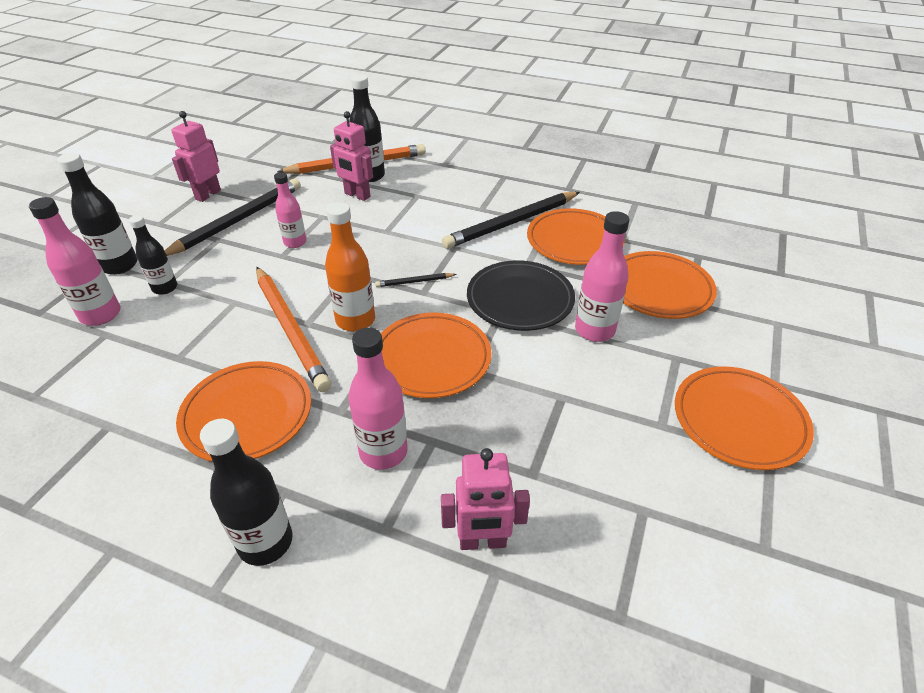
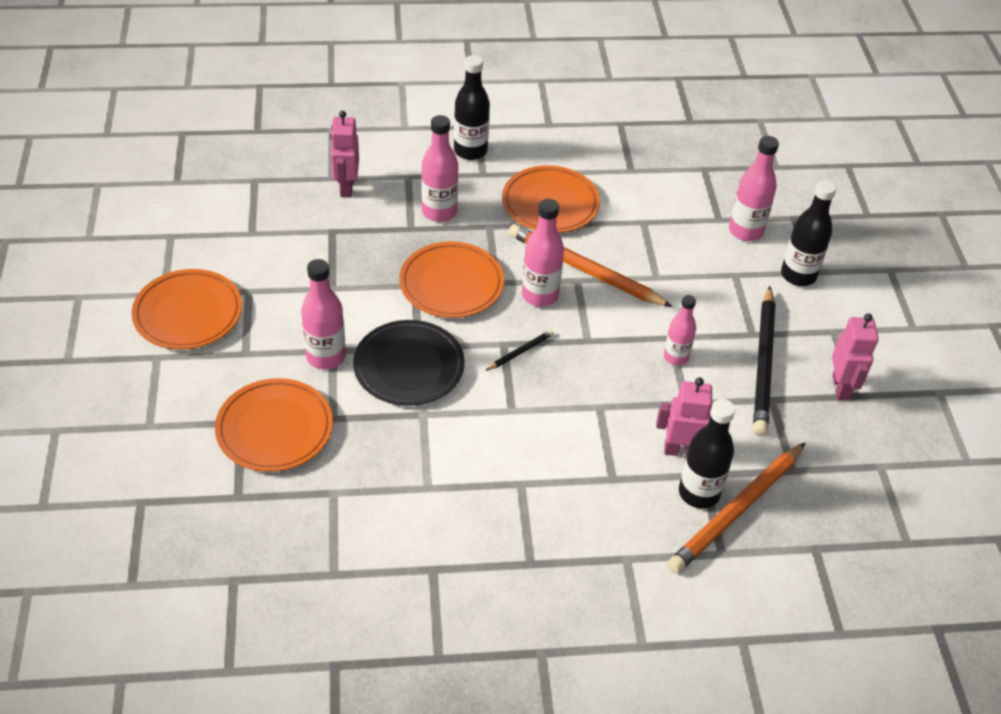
camera: 150 degrees right, 5 degrees up
(165, 288) = (729, 269): black bottle -> none
(355, 320) = (540, 295): orange bottle -> pink bottle
(482, 542) = (346, 188): pink robot -> pink robot turned 60 degrees counterclockwise
(512, 223) = (472, 472): black pencil -> none
(574, 241) = (387, 468): orange plate -> none

